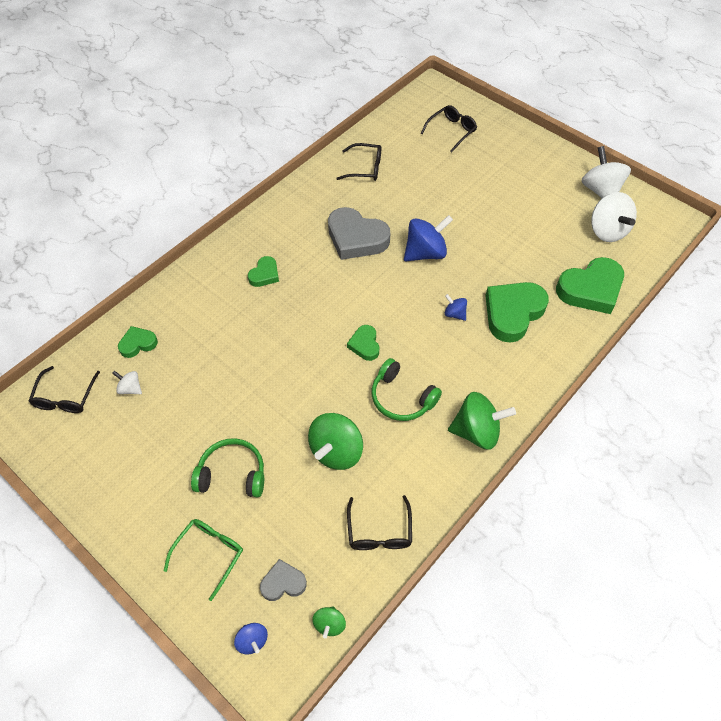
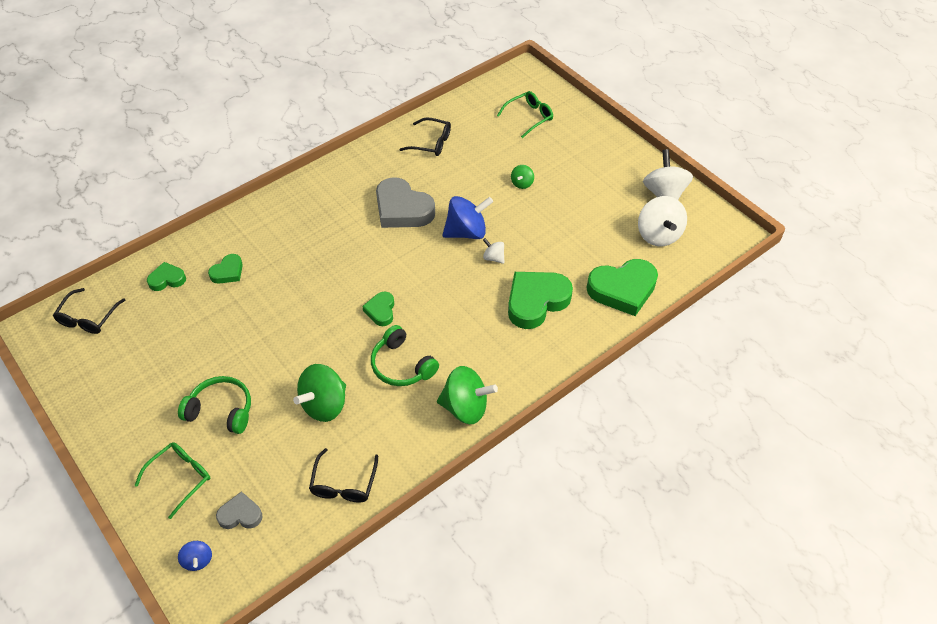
camera: 10 degrees right, 5 degrees down
(130, 388) = (149, 319): white spinning top -> white spinning top (493, 258)
(264, 274) = (304, 232): green heart -> green heart (228, 272)
(329, 624) = (273, 558): green spinning top -> green spinning top (522, 183)
(451, 131) = (529, 117): black glasses -> green glasses
(454, 314) = (478, 294): blue spinning top -> none

